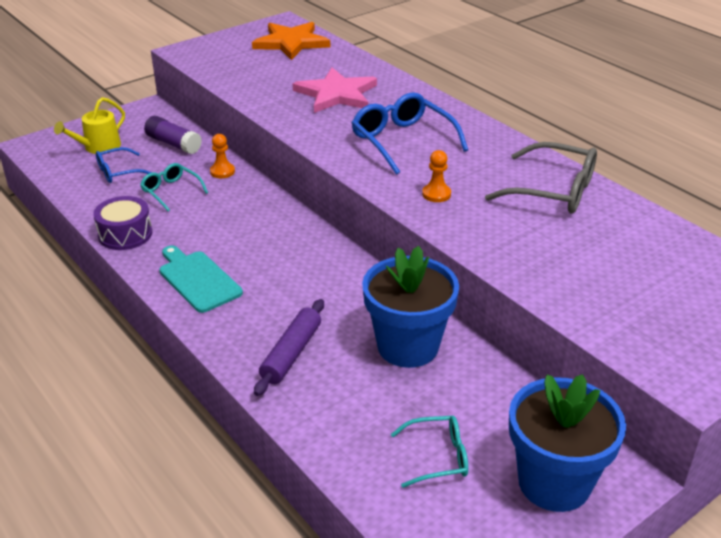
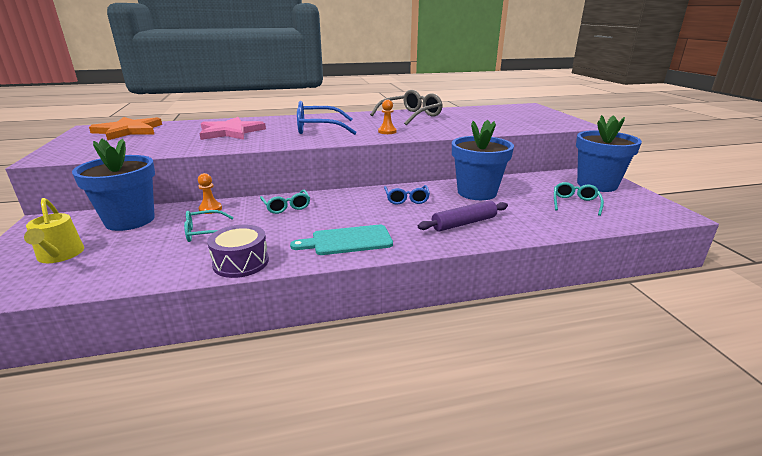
camera: 65 degrees left, 10 degrees down
(118, 172) = (128, 251): blue glasses -> blue glasses (406, 199)
(173, 144) = (130, 220): purple glue stick -> blue flower pot
(257, 213) = (286, 207): none -> turquoise glasses
(291, 353) = (464, 223): purple rolling pin -> purple rolling pin turned 75 degrees counterclockwise

